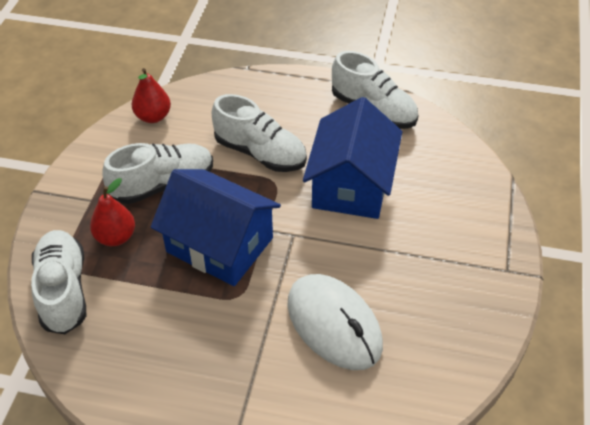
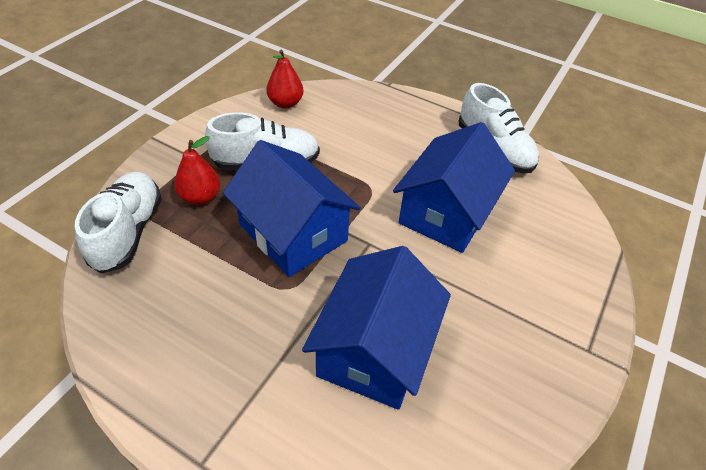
camera: 15 degrees right, 0 degrees up
(260, 153) = (369, 159): white shoe -> none
(334, 324) = (374, 349): white mouse -> blue house

